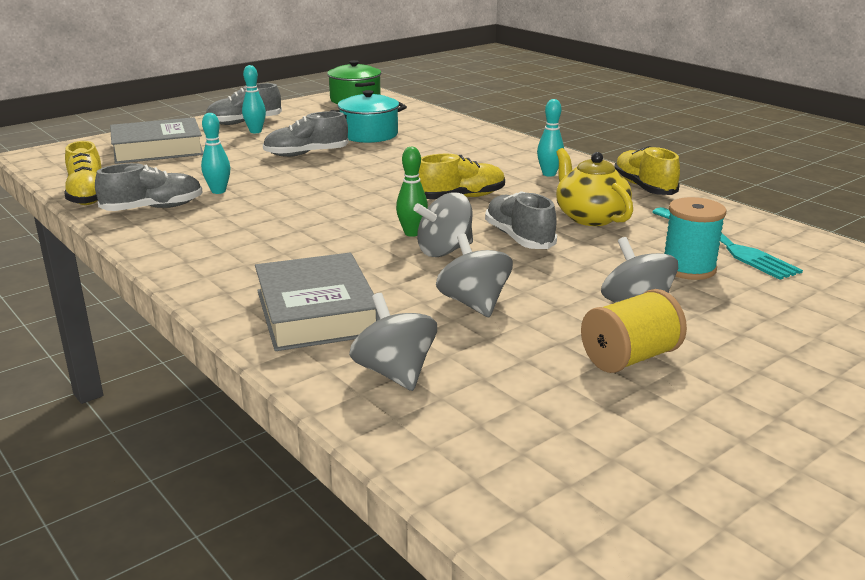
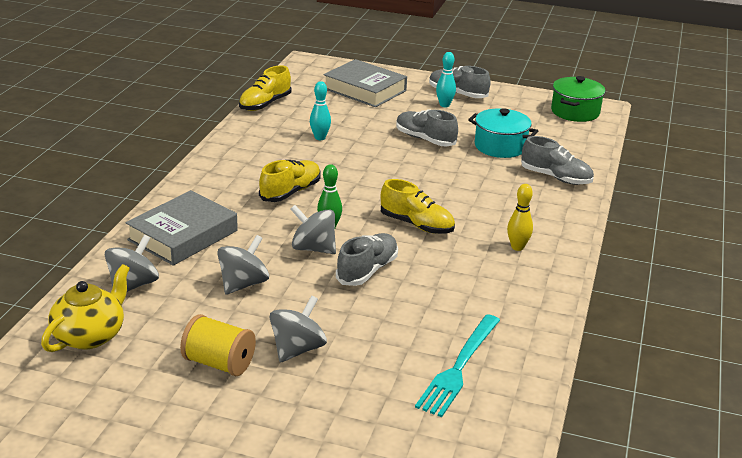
camera: 55 degrees right, 5 degrees up
(153, 208) = (269, 130): grey shoe -> grey shoe (555, 177)
(549, 174) = (517, 247): turquoise bowling pin -> yellow bowling pin
(590, 217) = (444, 290): yellow teapot -> yellow teapot (90, 335)
(644, 187) = (545, 300): yellow shoe -> yellow shoe (290, 192)
(688, 268) = (390, 358): turquoise spool -> none

